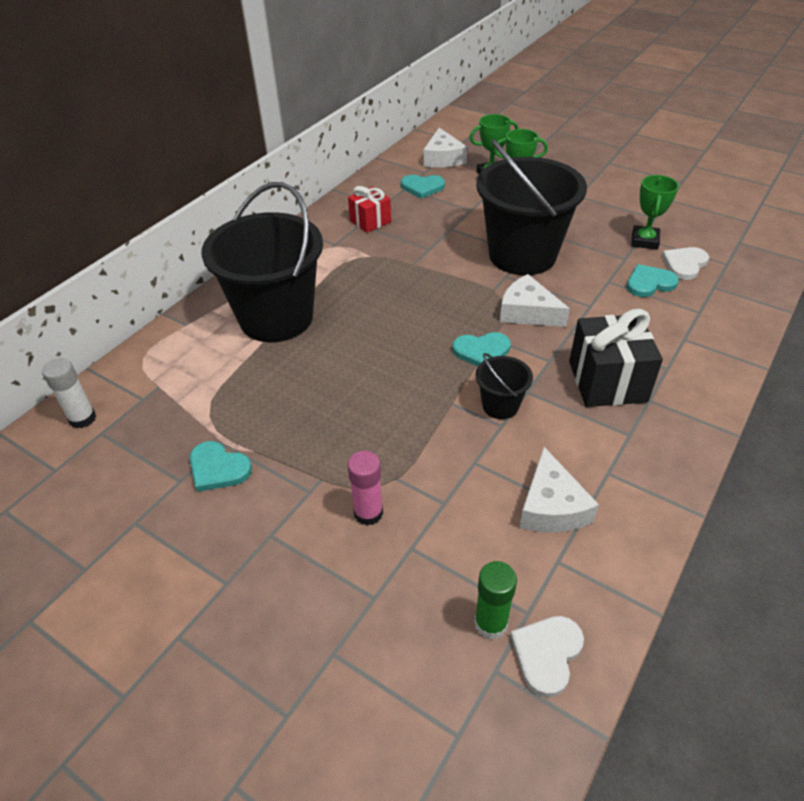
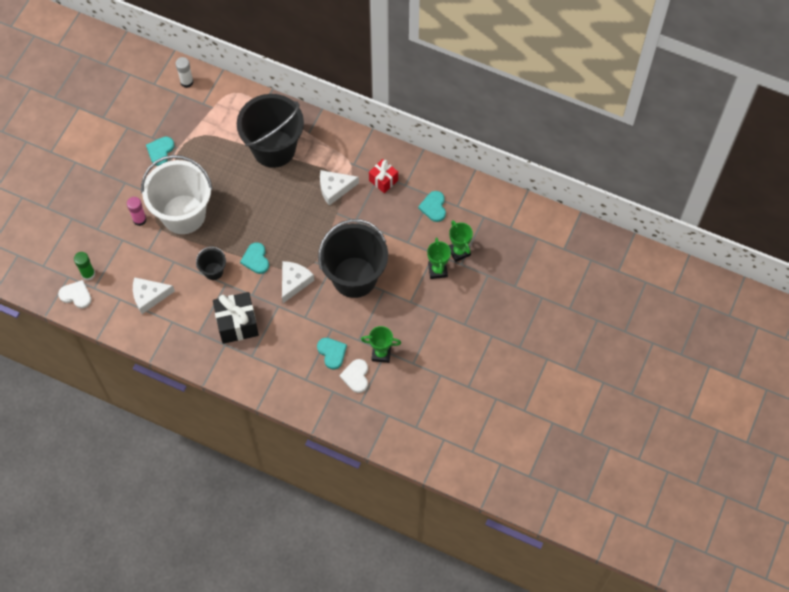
camera: 80 degrees right, 20 degrees up
(372, 441) = (183, 214): none -> white bucket
(443, 158) = (480, 216): white cheese -> white cheese (334, 188)
(684, 264) = (356, 376): white heart -> white heart turned 120 degrees counterclockwise

